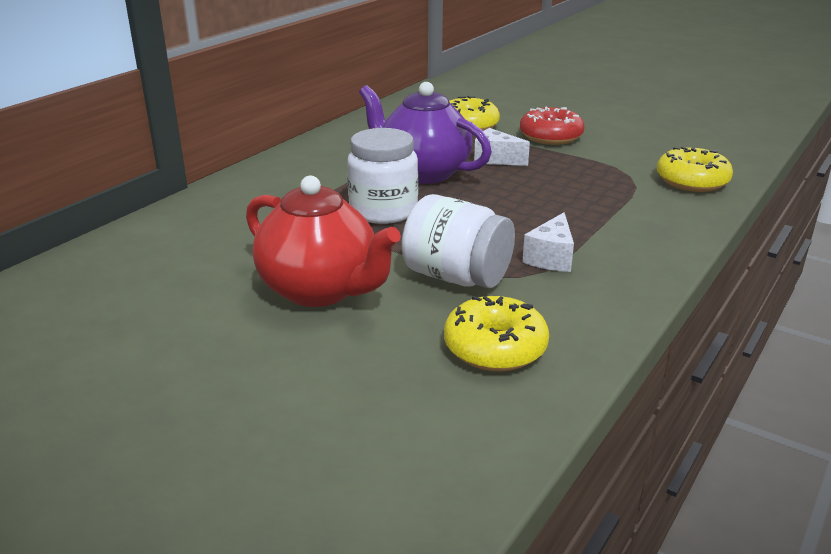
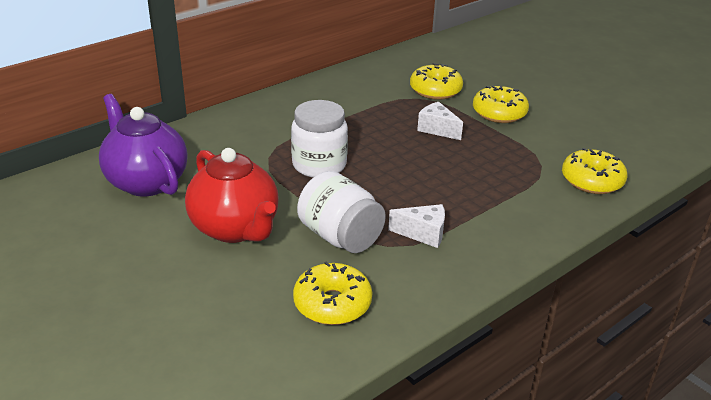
camera: 15 degrees right, 5 degrees up
(423, 172) = (370, 133): purple teapot -> purple teapot (146, 182)
(550, 137) = (499, 113): red donut -> yellow donut
(551, 258) = (423, 234): white cheese -> white cheese turned 120 degrees counterclockwise

